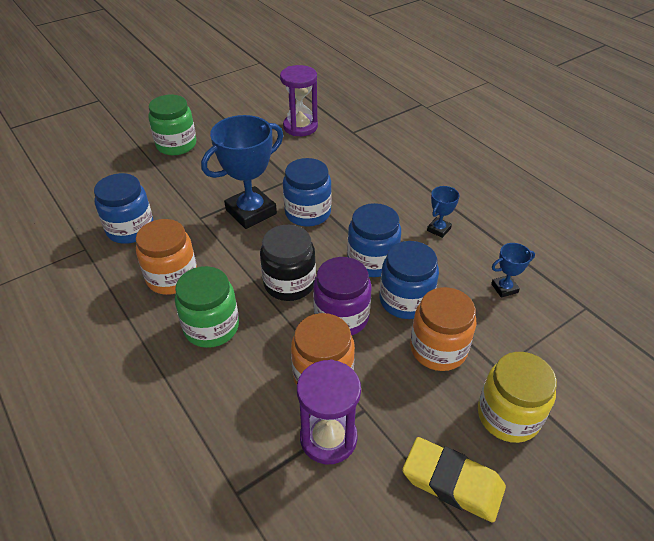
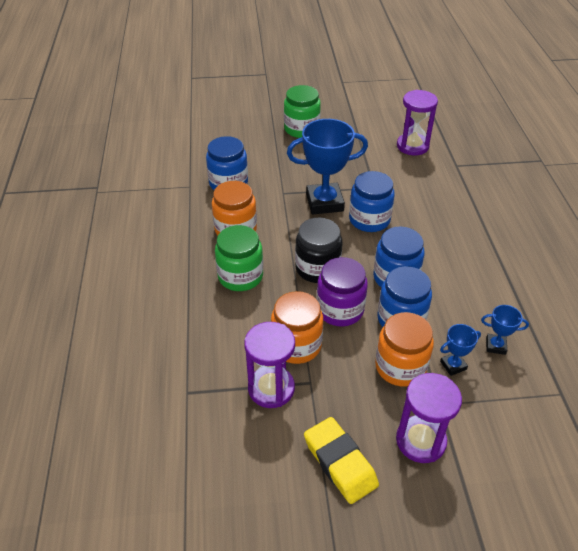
camera: 30 degrees right, 0 degrees up
(438, 229) = (473, 275): blue trophy -> blue trophy (453, 365)
(508, 415) = (420, 441): yellow jar -> purple hourglass

